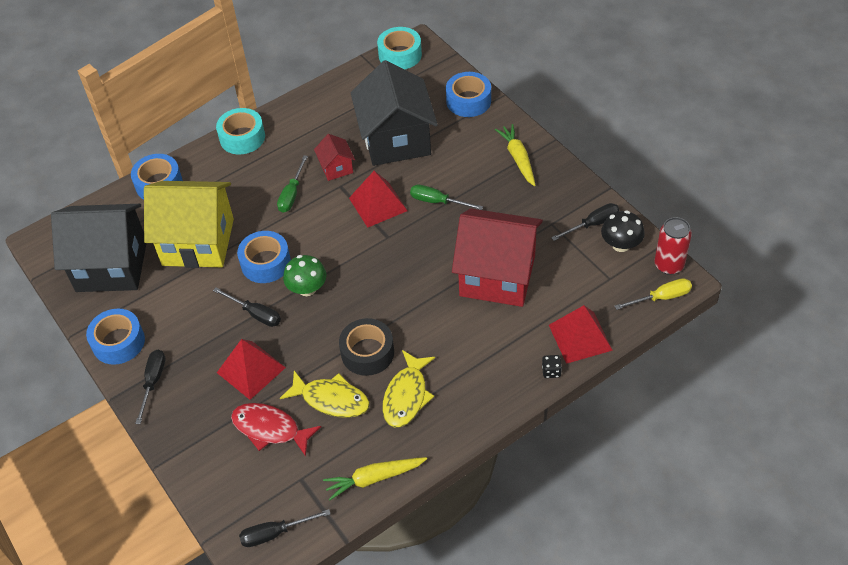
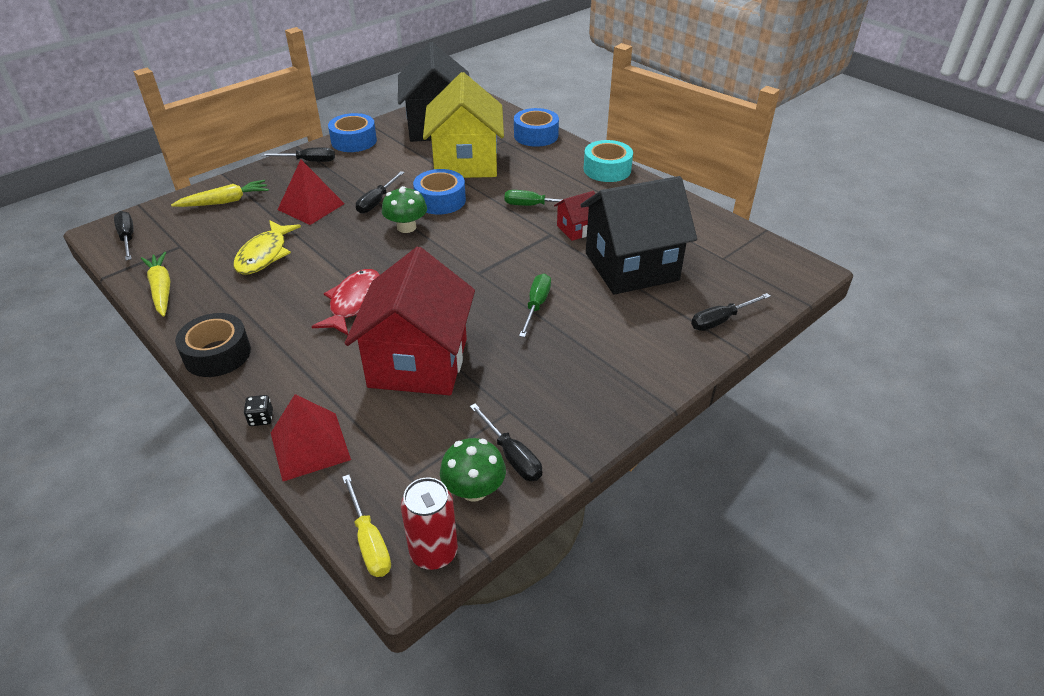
camera: 80 degrees right, 10 degrees down
(270, 429) = (241, 224): red fish -> red fish (353, 302)
(367, 353) = (318, 272): black tape -> black tape (217, 354)
(378, 204) = (526, 261): red pyramid -> none
(400, 55) = (781, 258): turquoise tape -> none
(407, 396) = (256, 303): yellow fish -> none
(468, 101) = (720, 320): blue tape -> black screwdriver
(518, 158) = (625, 372): yellow carrot -> yellow carrot (225, 201)
(621, 244) = (474, 490): black mushroom -> green mushroom

